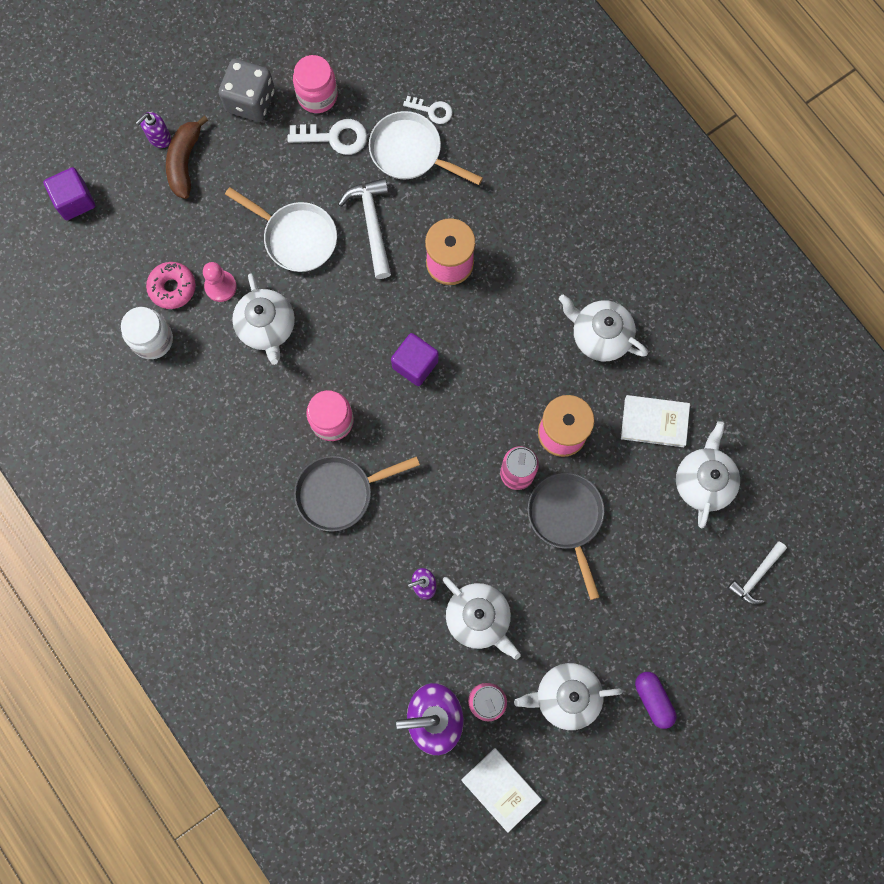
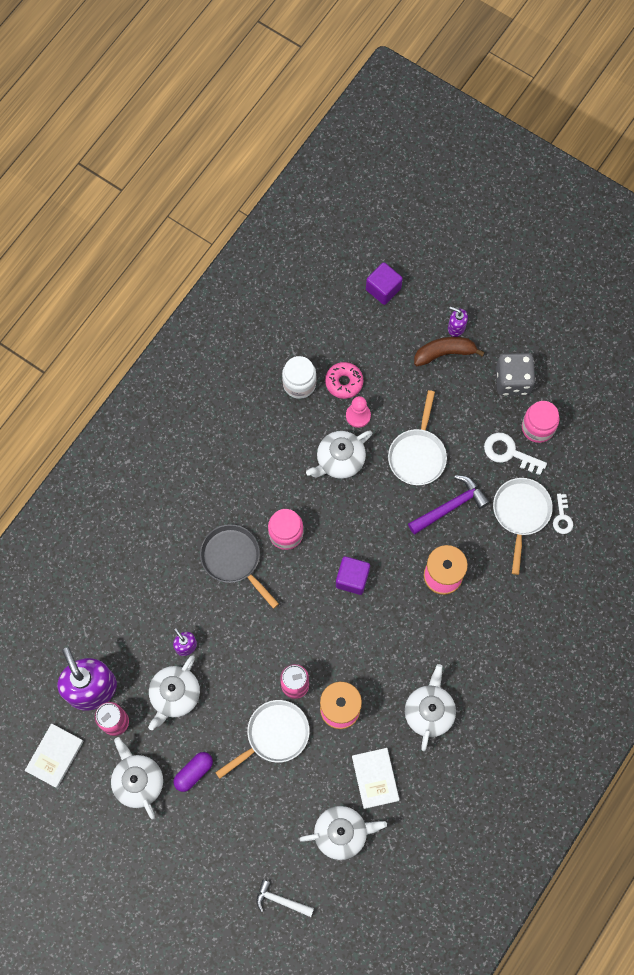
camera: 70 degrees right, 5 degrees down
(334, 137) = (509, 453): white key -> white key turned 135 degrees clockwise
(372, 224) = (450, 506): white hammer -> purple hammer
(566, 518) = (274, 735): grey pan -> white pan
(653, 700) = (157, 849): purple capsule -> purple capsule (193, 772)

